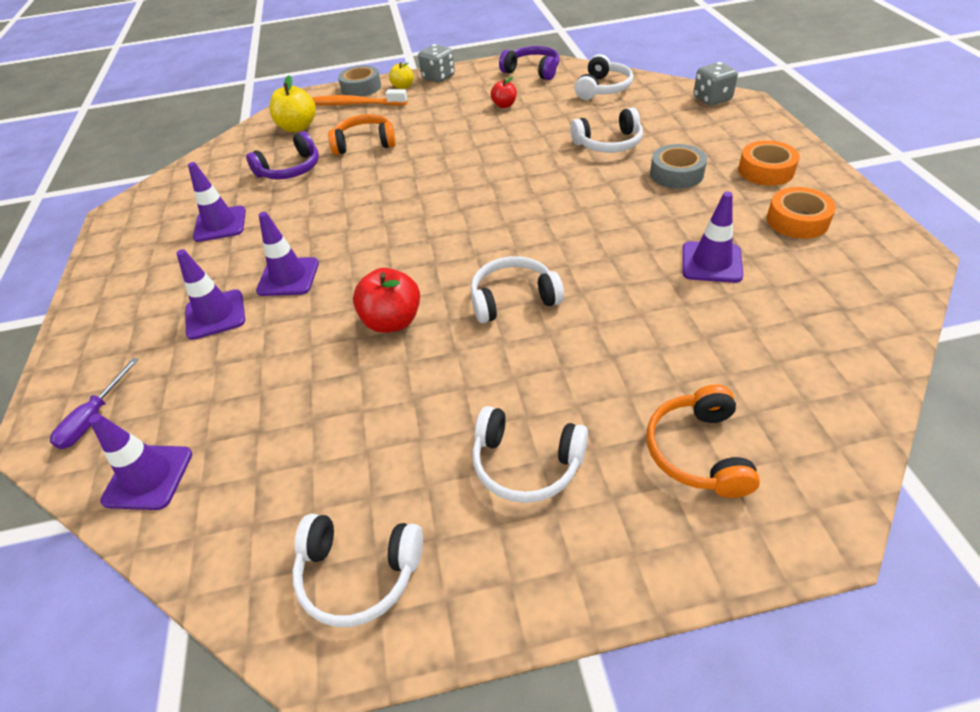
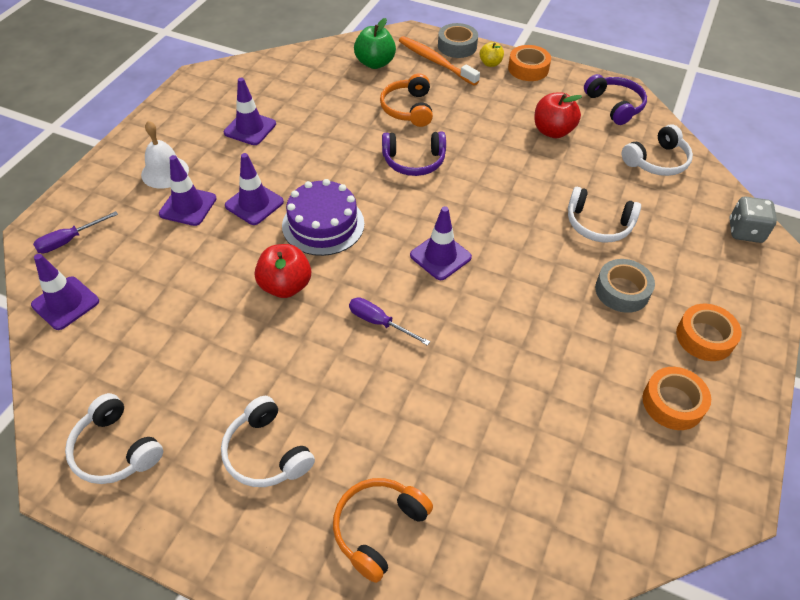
camera: 30 degrees right, 5 degrees up
(157, 301) = (165, 172): none -> white bell
(290, 169) = (335, 104): purple headphones -> purple headphones (414, 161)
(298, 127) = (375, 63): yellow apple -> green apple
(365, 143) = (408, 109): orange headphones -> orange headphones turned 120 degrees counterclockwise
(377, 257) = (323, 224): none -> purple cake
(438, 77) = (528, 69): grey dice -> orange tape
(504, 105) = (553, 131): red apple -> red apple, size x1.69
(513, 299) = (379, 322): white headphones -> purple screwdriver
(711, 262) = (555, 392): purple traffic cone -> purple traffic cone (440, 256)

